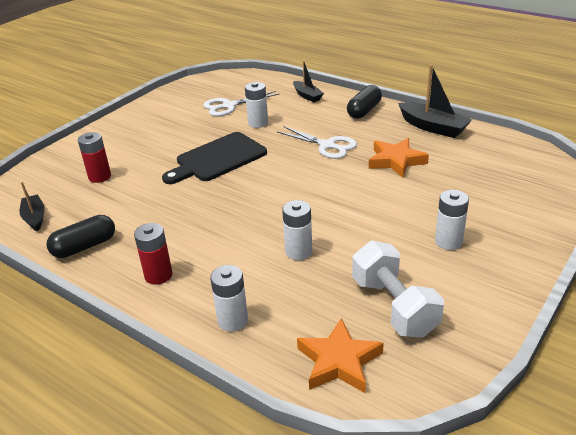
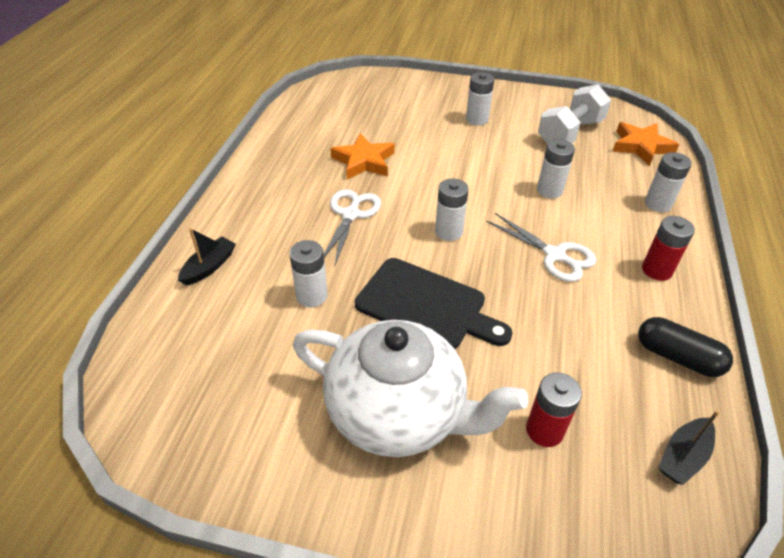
camera: 115 degrees left, 10 degrees up
(156, 137) = (398, 412): none -> white teapot
(229, 106) = (260, 352): white scissors -> white scissors (555, 255)
(280, 182) = (448, 232): none -> white battery
(364, 111) = (249, 203): black capsule -> none
(433, 127) = (280, 148): black boat -> none

